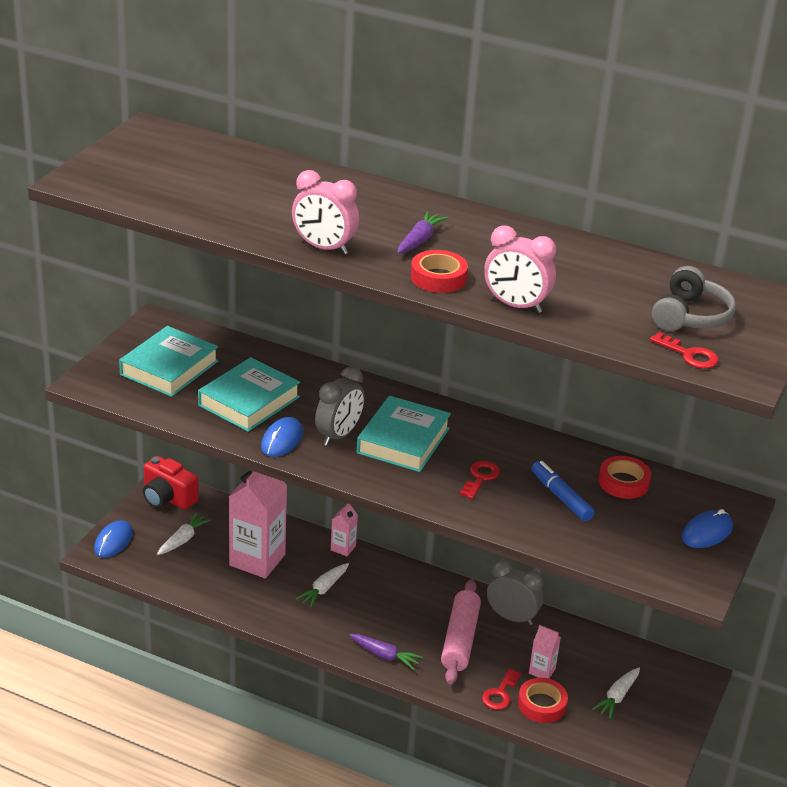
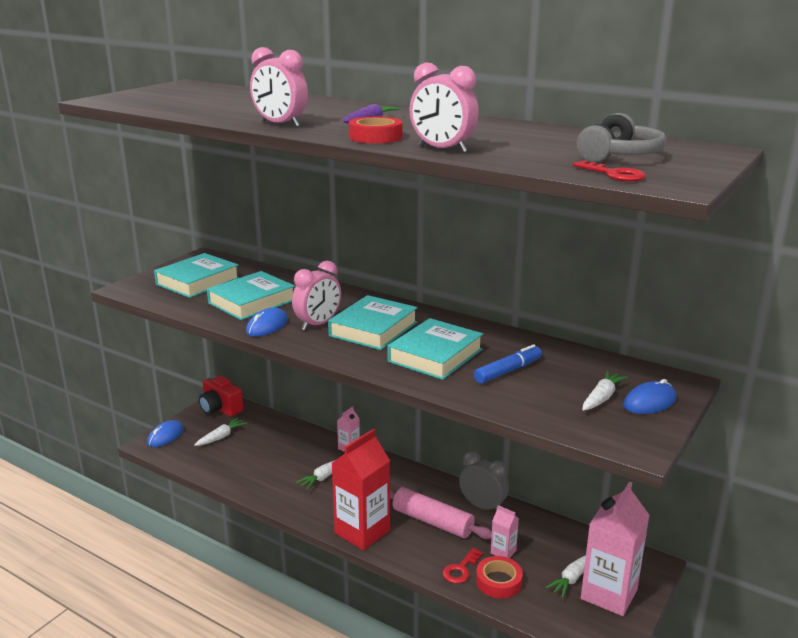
camera: 10 degrees right, 10 degrees down
(257, 560) = (275, 453): pink carton -> pink carton (609, 594)
(339, 435) = (318, 324): grey clock -> pink clock
(385, 656) = (362, 532): purple carrot -> red carton
(459, 639) = (432, 522): pink rolling pin -> pink rolling pin turned 75 degrees counterclockwise
(480, 478) = (435, 355): red key -> turquoise book
(561, 497) = (508, 371): blue marker -> blue marker turned 75 degrees clockwise
(623, 482) = (570, 362): red tape -> none
(660, 529) = (602, 397): none -> white carrot

